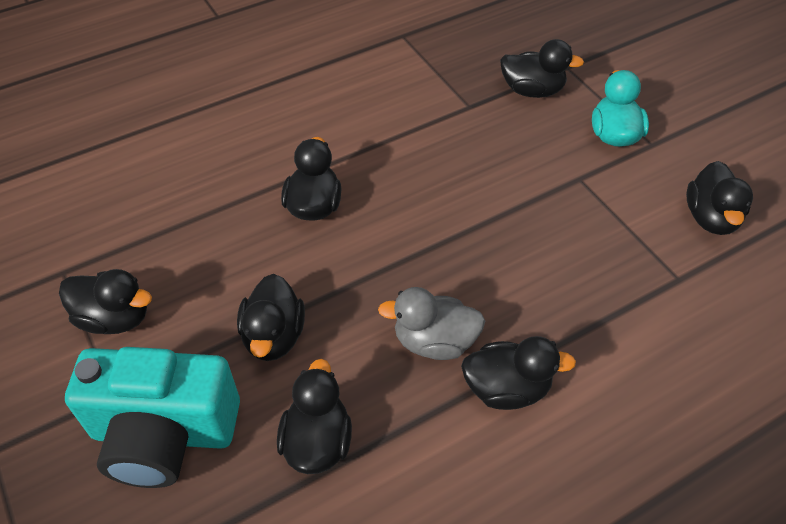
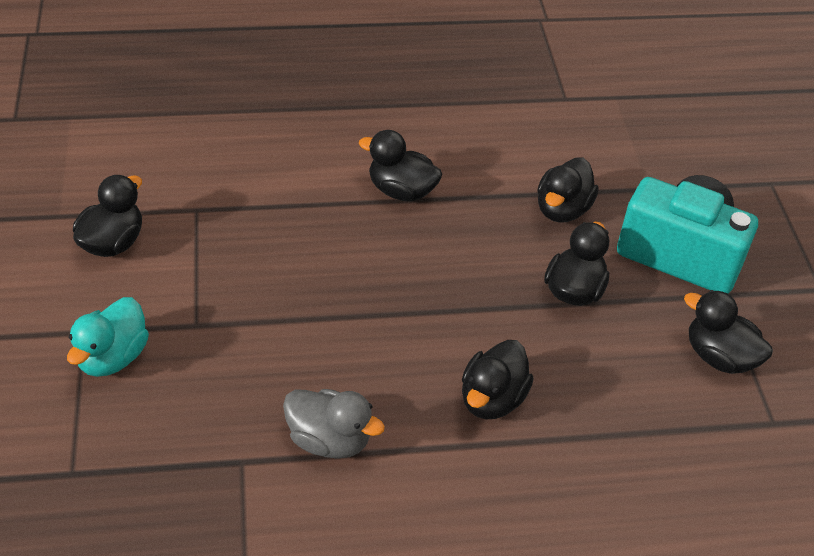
camera: 160 degrees left, 5 degrees down
(434, 341) = (438, 239): grey duck -> grey duck (329, 440)
(532, 90) = (147, 454): black duck -> none

